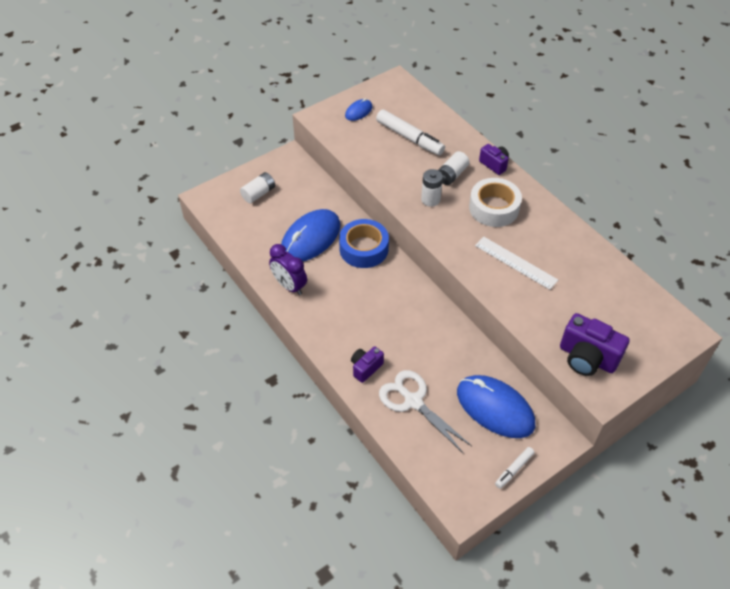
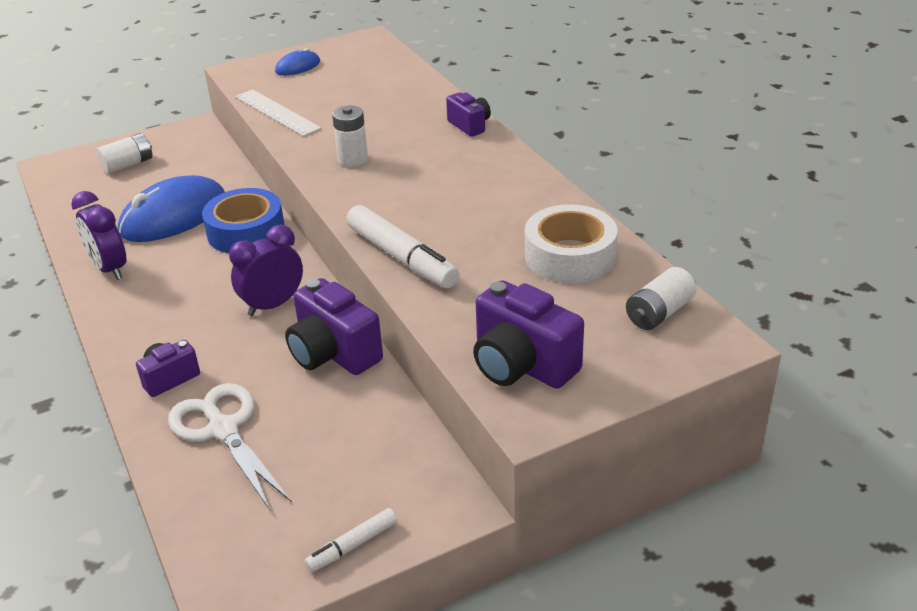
camera: 10 degrees right, 15 degrees down
(405, 307) = (273, 305): none -> purple clock
(409, 138) = (356, 94): white marker -> white marker (402, 258)
(452, 175) = (399, 134): white battery -> white battery (659, 313)
(455, 341) = (333, 353): none -> purple camera
(494, 208) = (446, 172): white tape -> white tape (570, 256)
(495, 408) = (358, 450): blue mouse -> none
(515, 263) = (452, 236): white ruler -> white ruler (277, 112)

